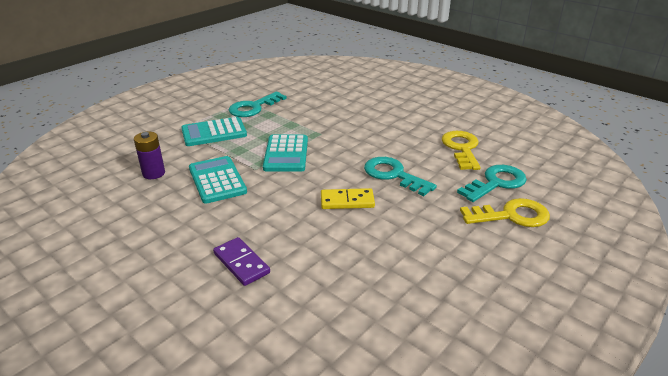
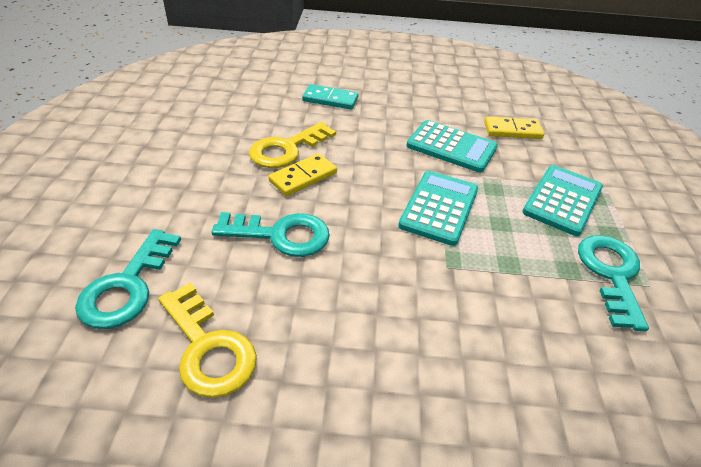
camera: 140 degrees right, 10 degrees up
(154, 173) = (512, 130): purple battery -> yellow domino
(241, 263) = (330, 99): purple domino -> turquoise domino
(286, 154) = (439, 208): turquoise calculator -> turquoise calculator turned 60 degrees clockwise
(511, 215) = (98, 236): yellow key -> yellow key (287, 149)

